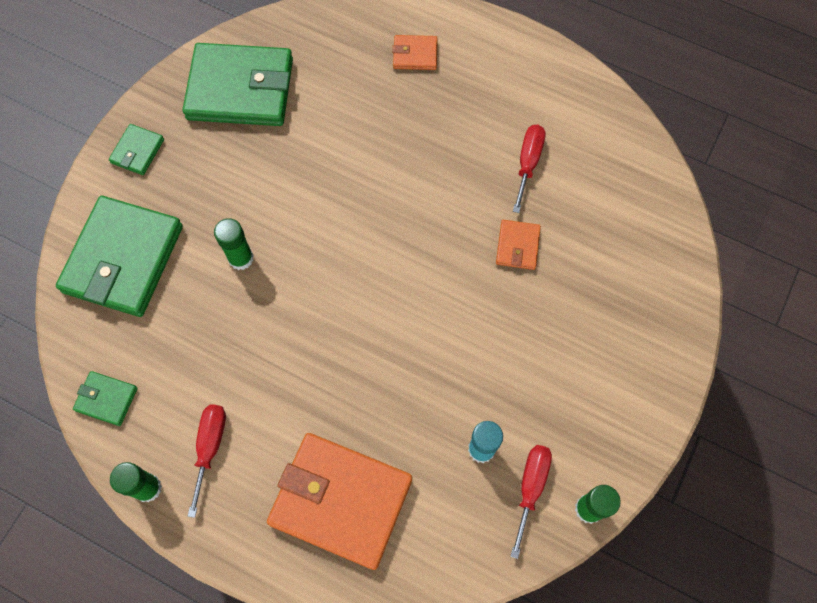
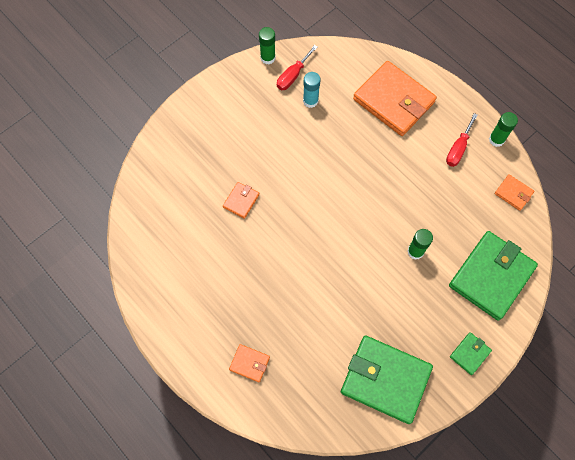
camera: 160 degrees left, 0 degrees up
(106, 399) = (513, 193): green wallet -> orange wallet
(528, 163) = (209, 252): red screwdriver -> none

